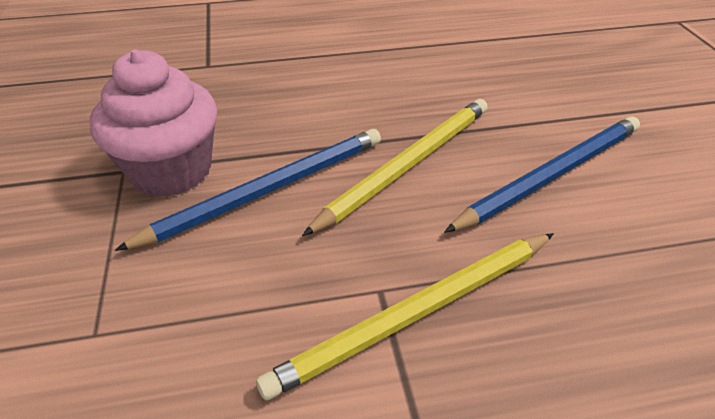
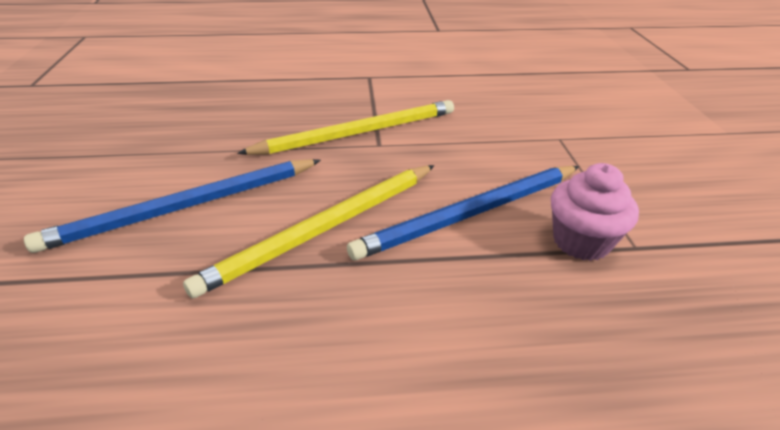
camera: 175 degrees left, 5 degrees down
(171, 171) = (581, 242): pink cupcake -> pink cupcake, size x0.65

